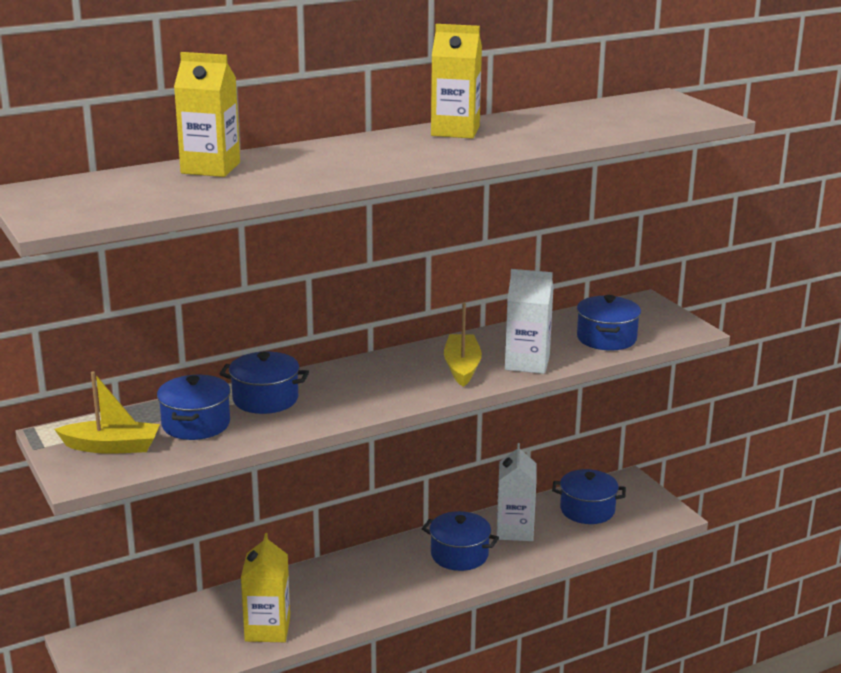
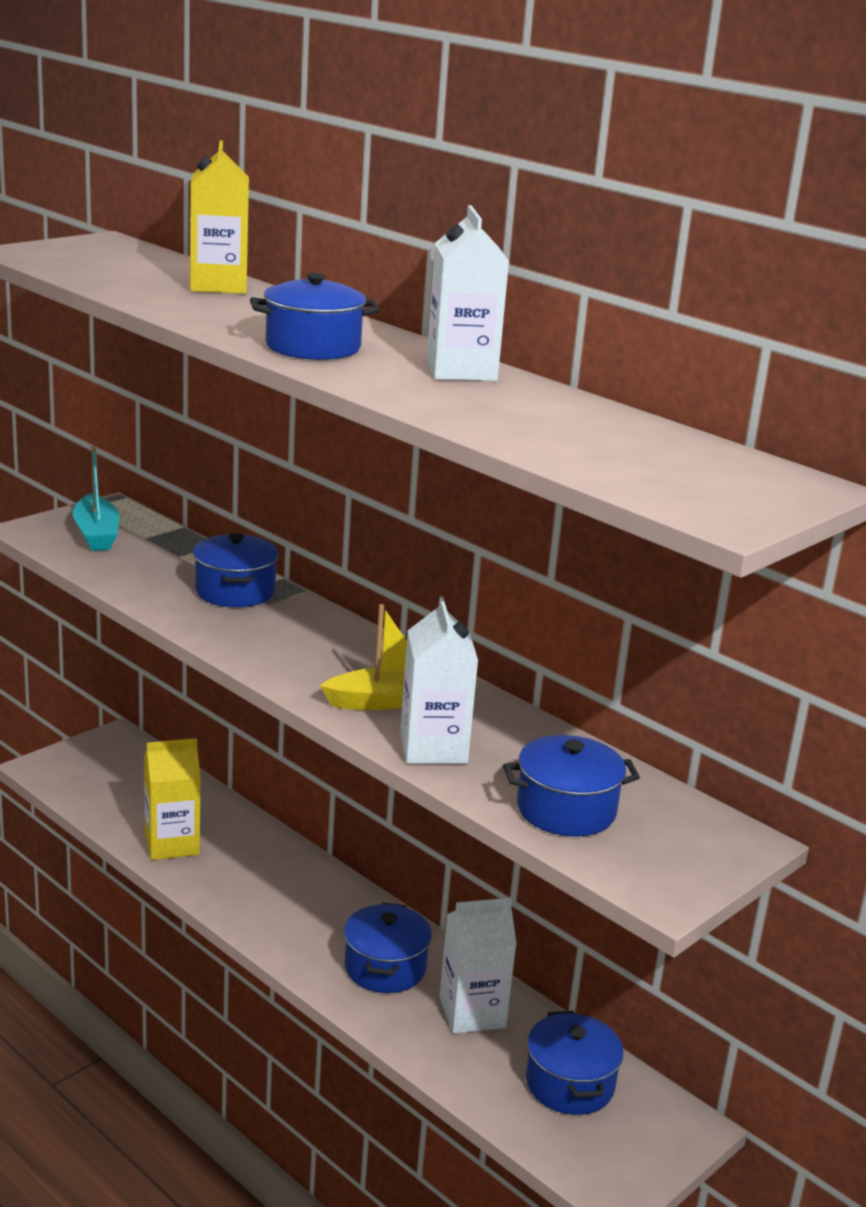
camera: 70 degrees right, 0 degrees up
(112, 447) = (96, 534): yellow boat -> turquoise boat
(196, 424) = (160, 565): blue pot -> blue pot (313, 347)
(455, 131) = (461, 370): yellow carton -> white carton

